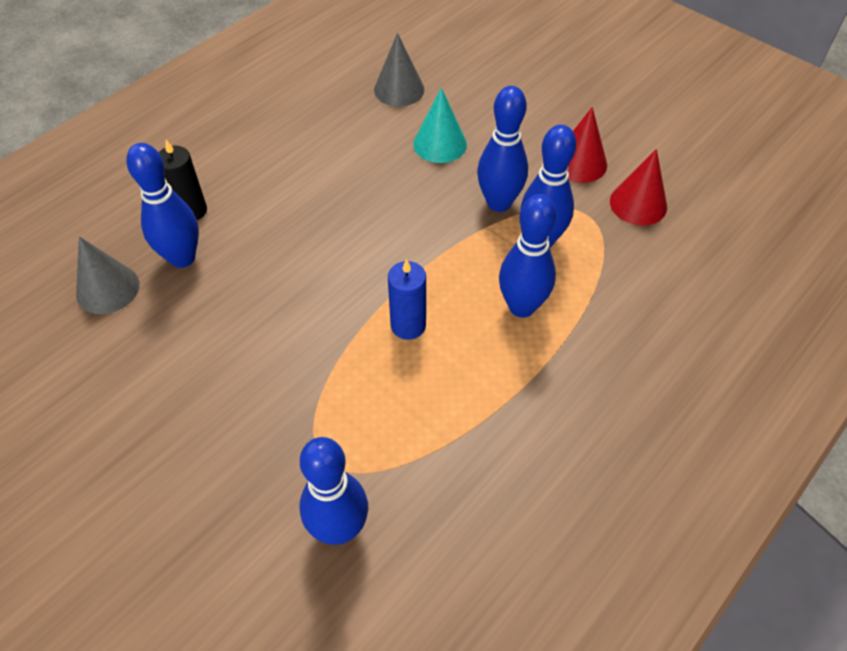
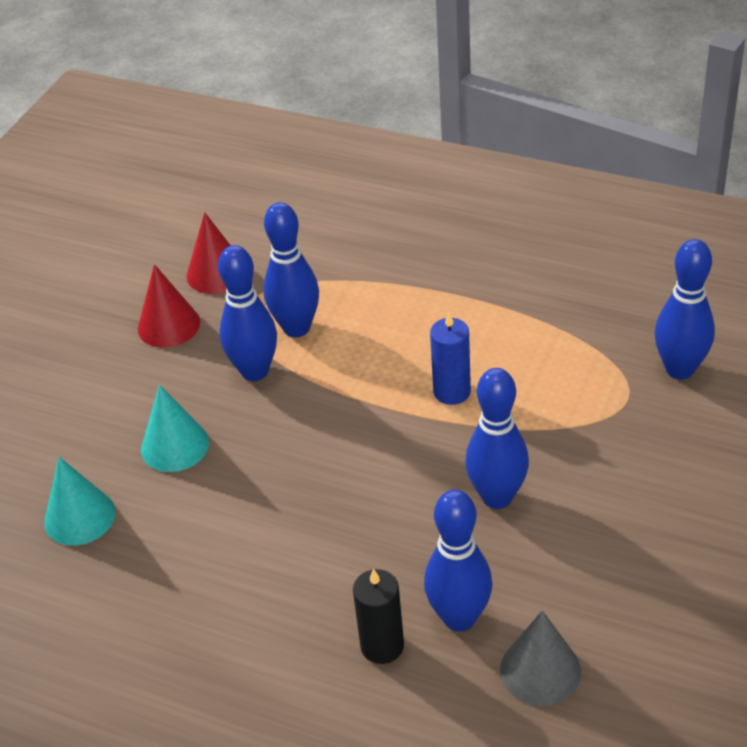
camera: 105 degrees left, 10 degrees down
(399, 89) = (79, 517): grey cone -> turquoise cone
(521, 307) = (388, 321): blue bowling pin -> blue bowling pin (497, 497)

